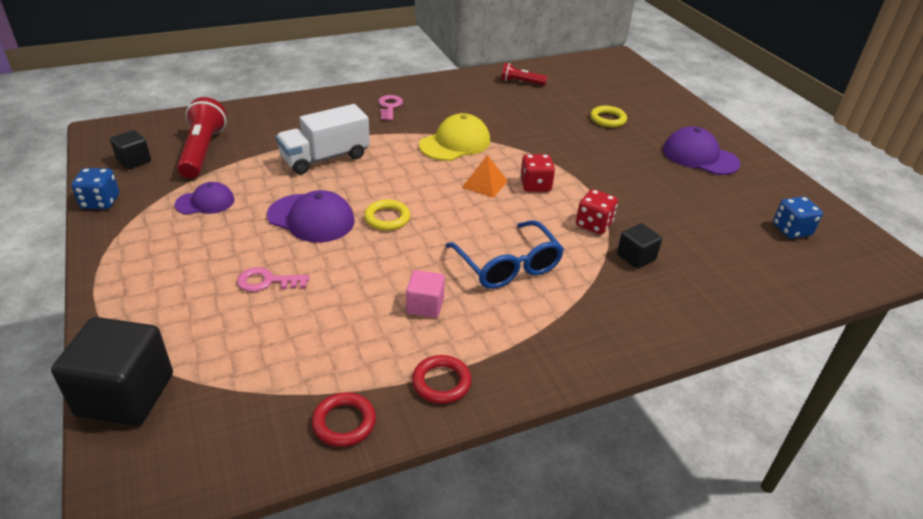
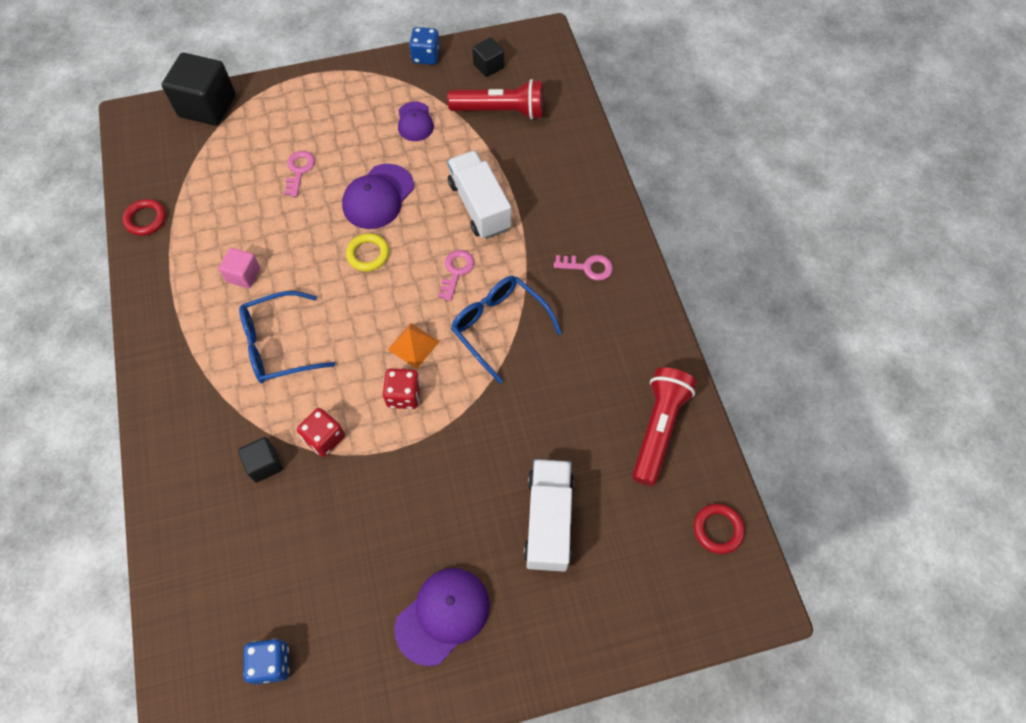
camera: 100 degrees right, 25 degrees up
(402, 166) = (456, 271): none -> pink key
(441, 382) = (161, 278): red ring -> red ring (718, 529)
(455, 143) = (499, 327): yellow cap -> blue glasses
(521, 82) = (658, 428): red flashlight -> red flashlight, size x1.80
(608, 119) = (548, 521): yellow ring -> white truck

